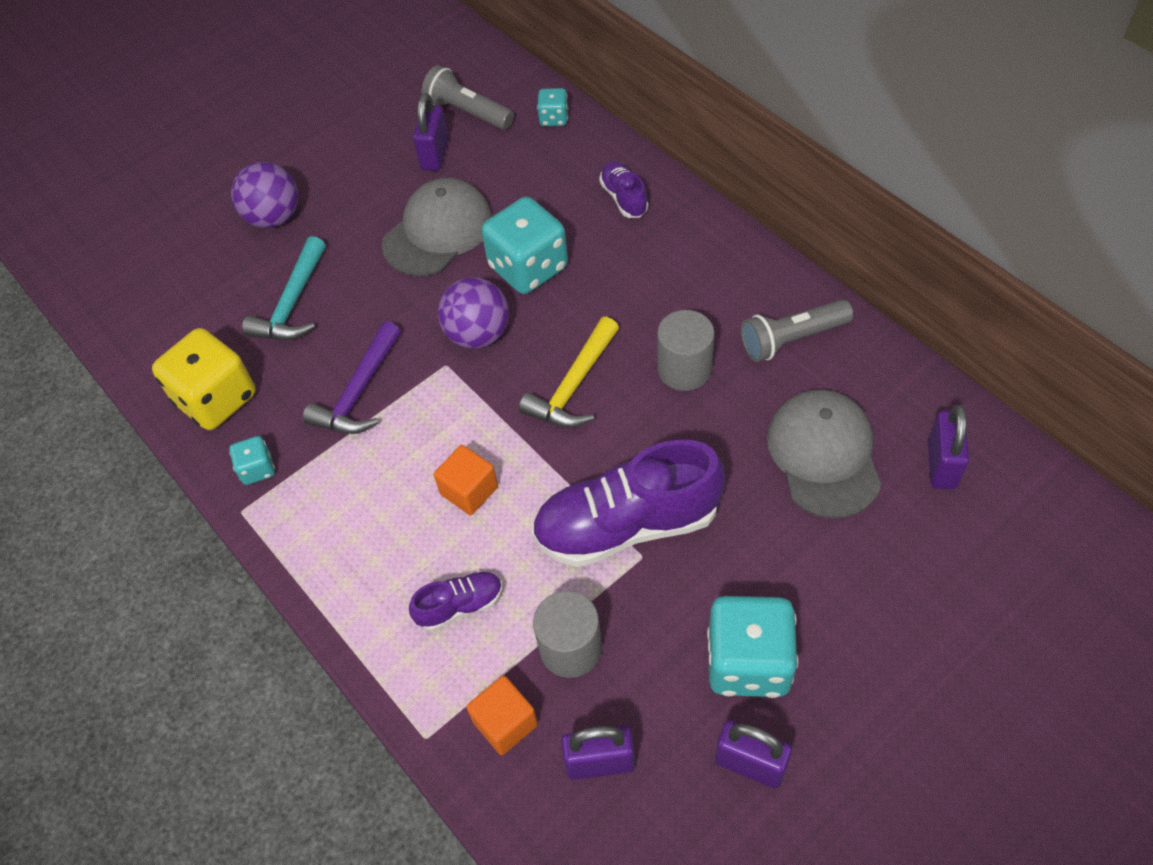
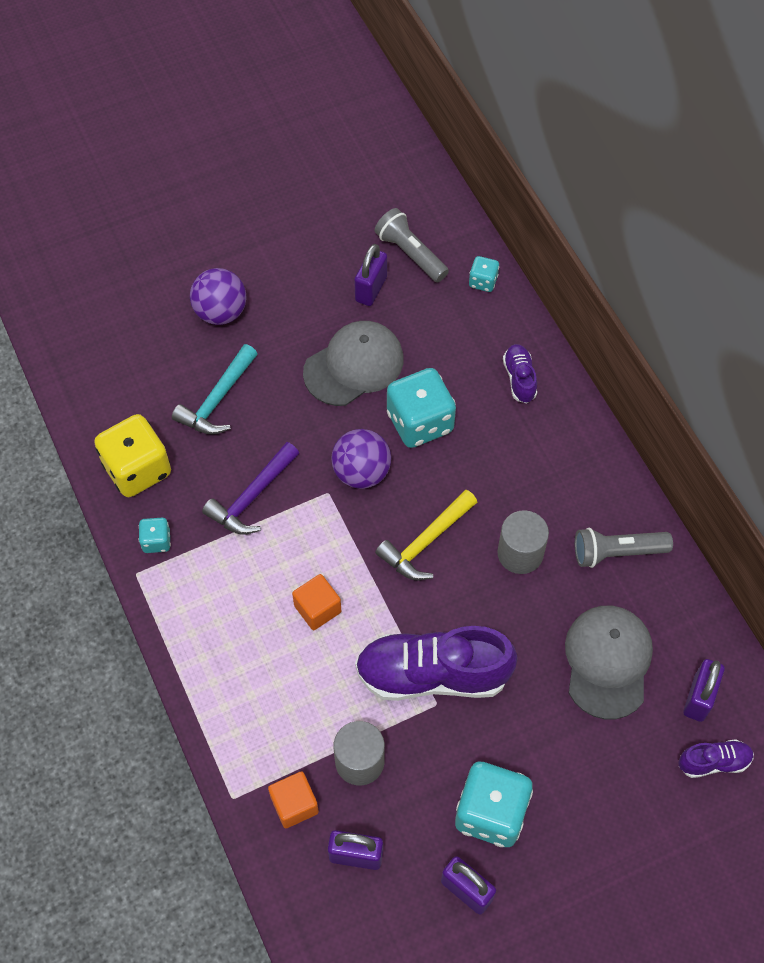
camera: 10 degrees right, 5 degrees up
(460, 606) = (285, 702): purple shoe -> purple shoe (713, 762)

